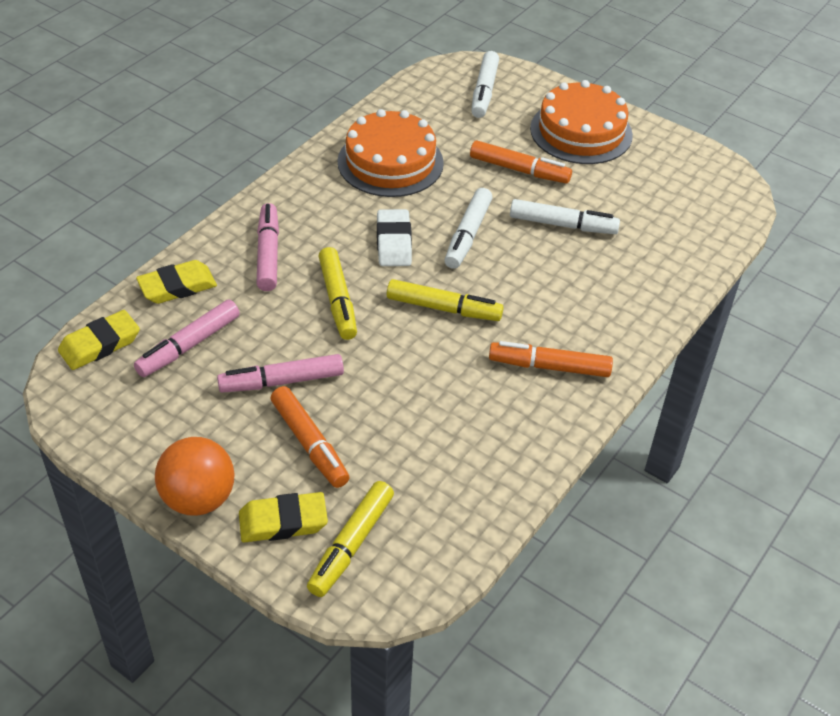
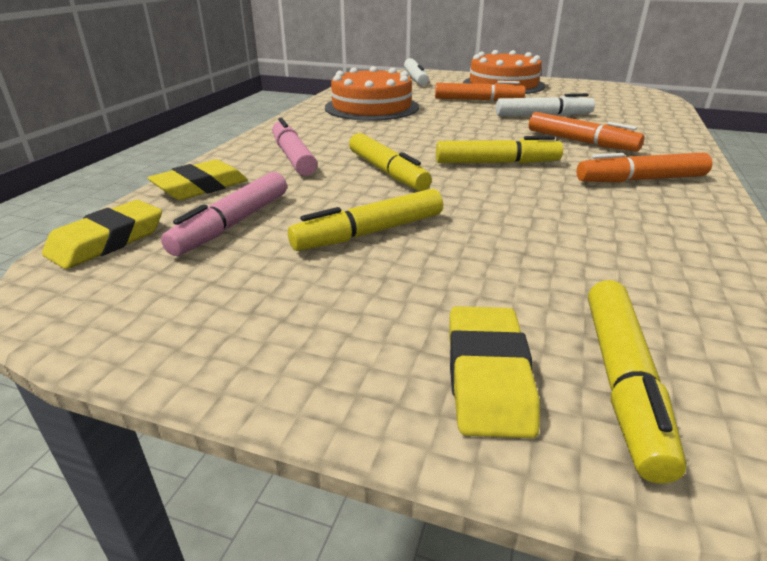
camera: 15 degrees left, 15 degrees down
(198, 498) = (324, 377): orange ball -> none
(282, 381) = (370, 233): pink marker -> yellow marker
(283, 521) = (487, 376): yellow eraser -> yellow eraser turned 60 degrees counterclockwise
(309, 443) = (450, 278): orange marker -> orange marker (580, 141)
(393, 242) = (411, 138): white eraser -> none
(468, 235) = (472, 128): white marker -> none

